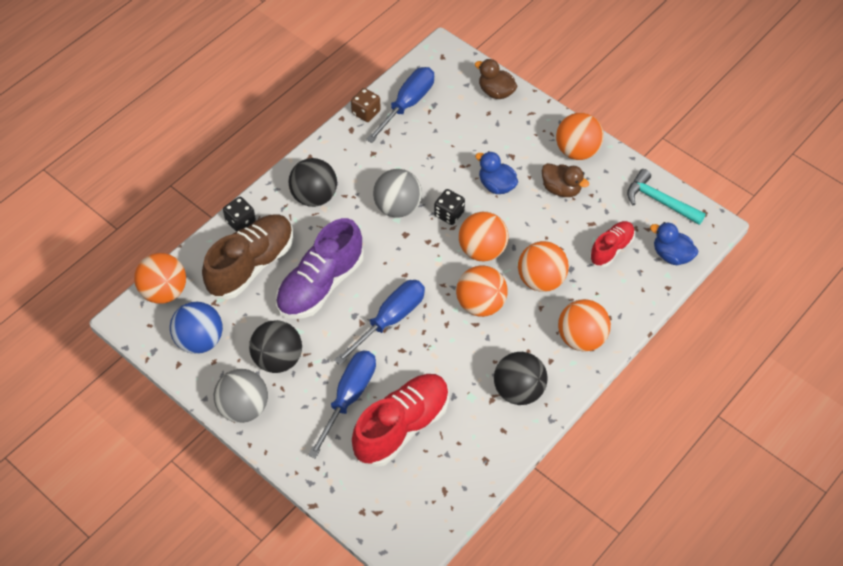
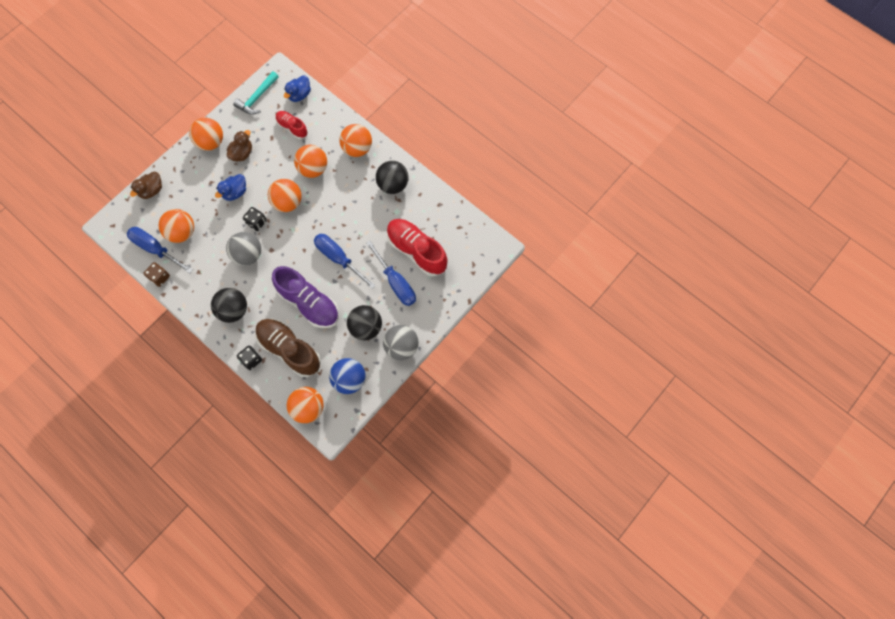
camera: 90 degrees left, 15 degrees up
(348, 398) = (395, 282): blue screwdriver -> blue screwdriver turned 150 degrees counterclockwise
(480, 304) = (329, 204): orange ball -> orange ball (182, 232)

